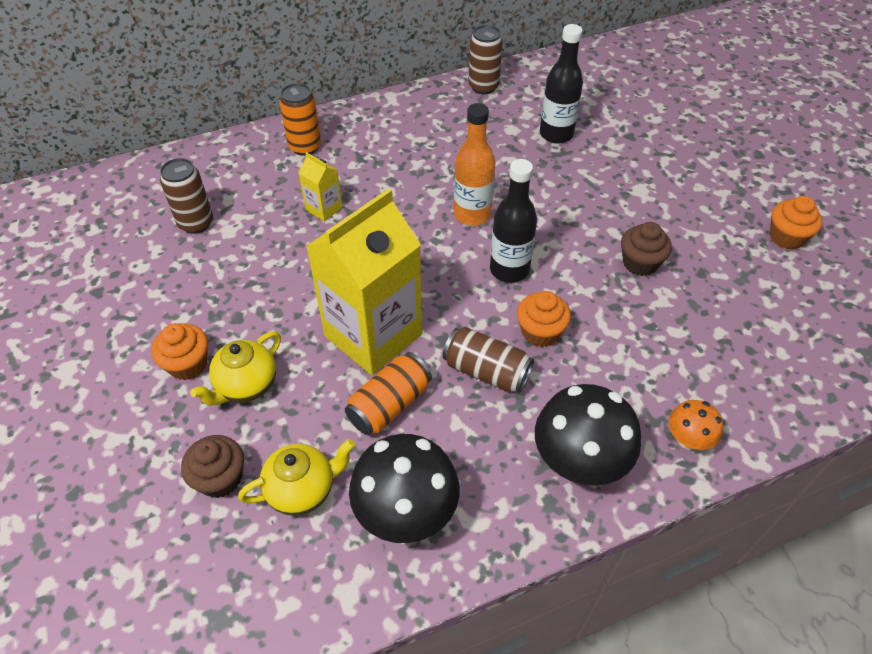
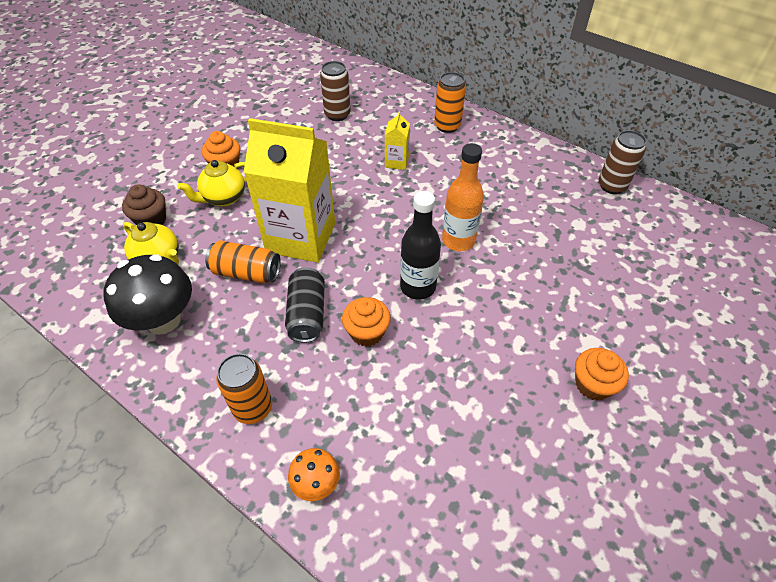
camera: 60 degrees right, 0 degrees up
(246, 386) = (224, 198): yellow teapot -> yellow teapot turned 45 degrees counterclockwise
(486, 371) = (307, 314): brown can -> black can
(556, 134) = (603, 254): black bottle -> none
(578, 462) = (253, 408): black mushroom -> orange can
(640, 263) = (496, 375): brown cupcake -> none
(786, 237) = (640, 497): orange cupcake -> orange cupcake (593, 384)

